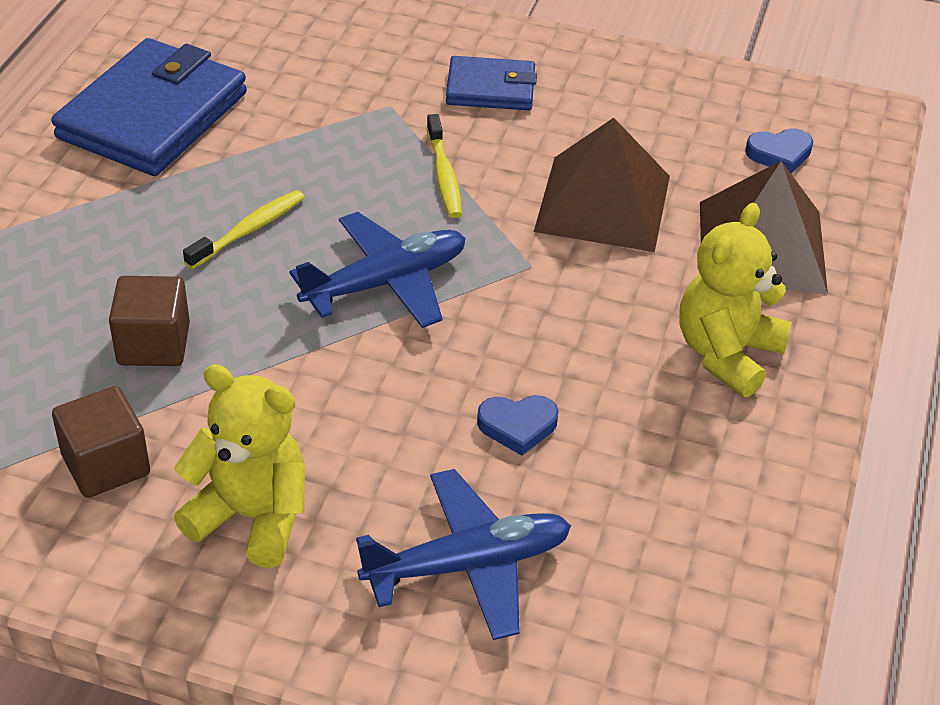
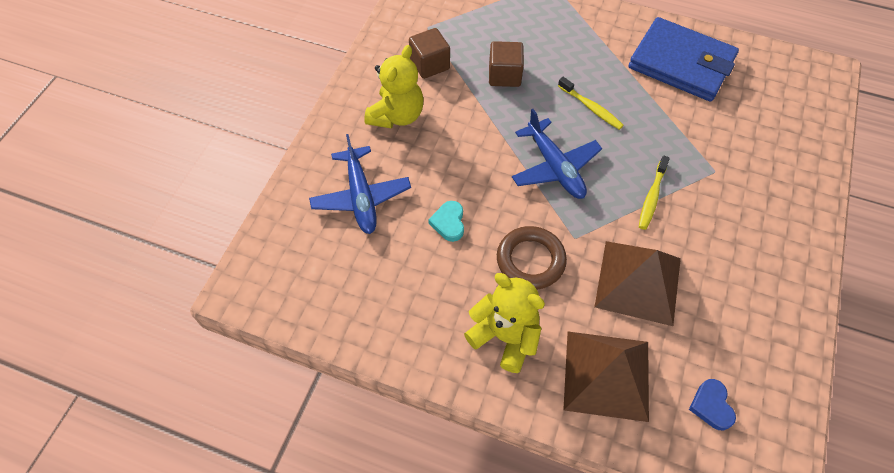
camera: 95 degrees right, 15 degrees up
(444, 175) = (651, 197): yellow toothbrush -> yellow toothbrush turned 60 degrees counterclockwise
(490, 88) = (746, 226): blue wallet -> none
(517, 426) = (449, 223): blue heart -> turquoise heart
(582, 320) = (530, 260): none -> brown ring

